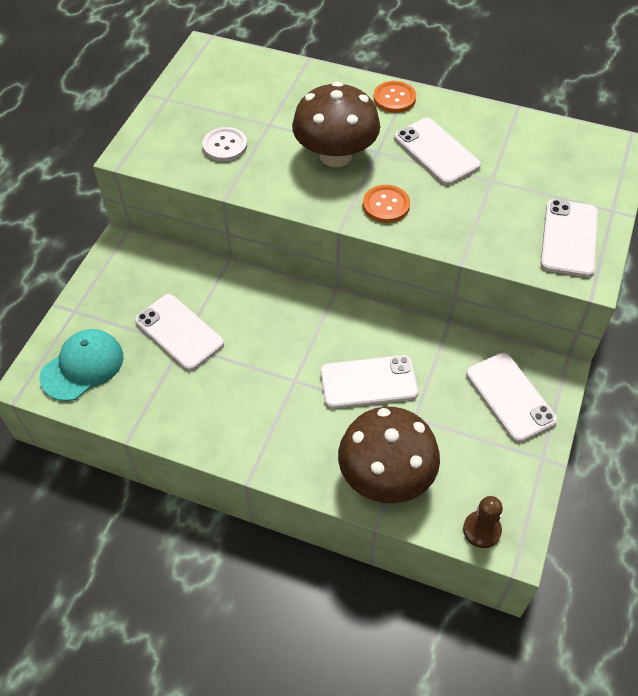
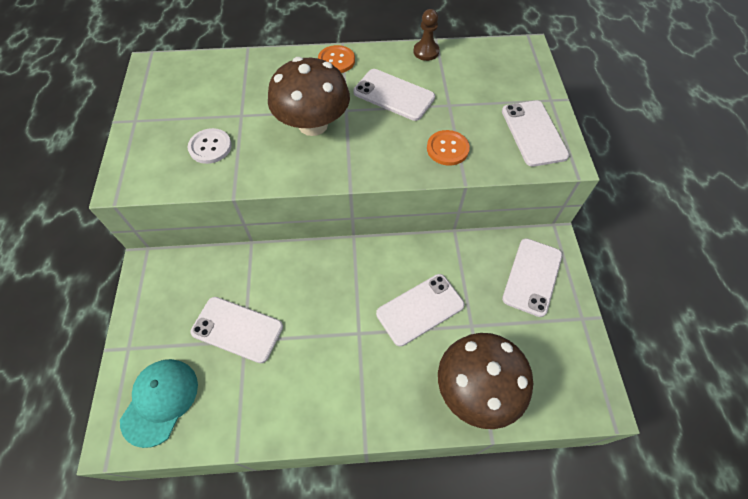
camera: 25 degrees left, 5 degrees up
(386, 205) = (377, 154): orange button -> orange button (447, 149)
(482, 530) = (573, 403): brown pawn -> brown pawn (426, 52)
(510, 397) = (532, 276): white phone -> white phone turned 75 degrees clockwise

